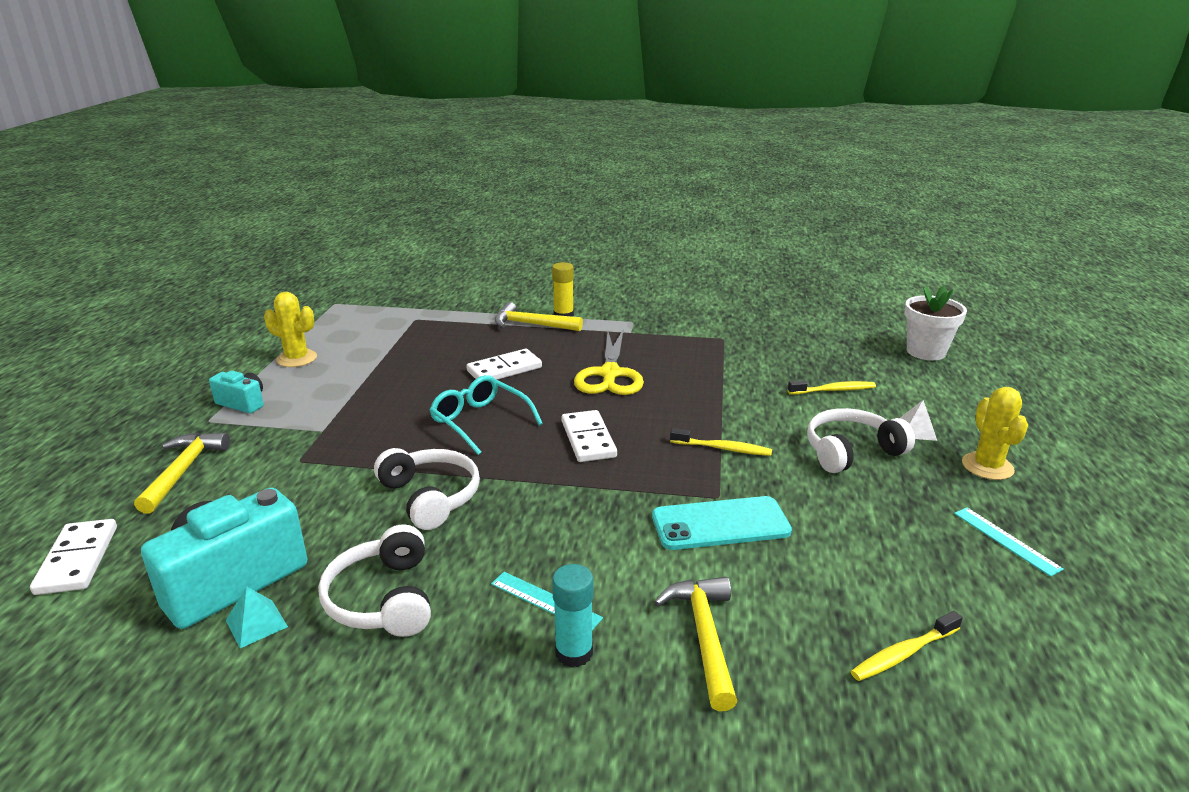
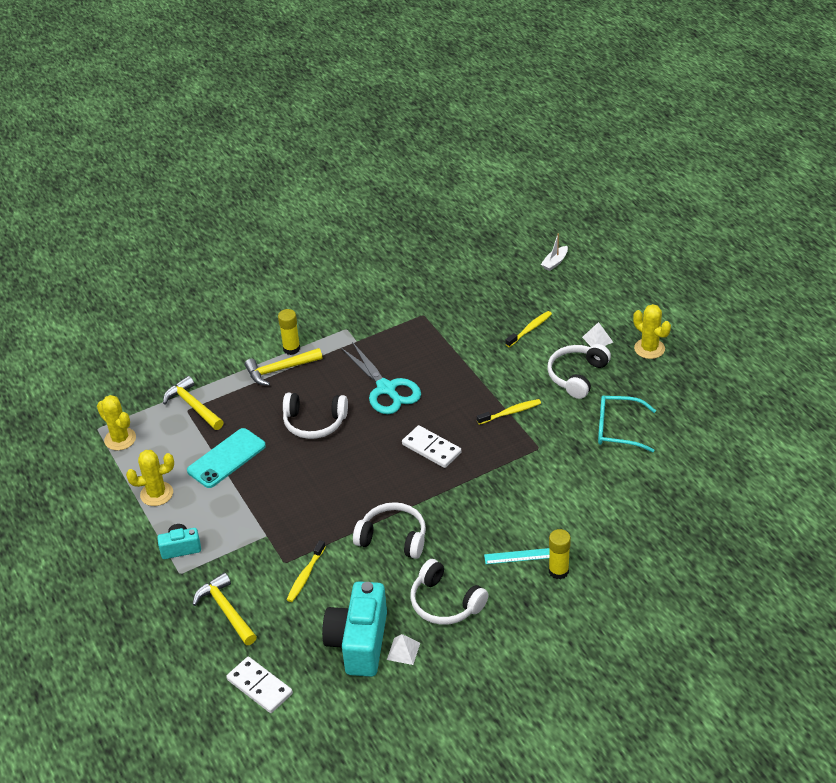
camera: 35 degrees left, 15 degrees up
(256, 623) = (403, 651): turquoise pyramid -> white pyramid
(337, 315) = (120, 439): none -> yellow cactus
(480, 421) = (353, 472): turquoise glasses -> turquoise glasses (618, 429)
(504, 369) = (314, 422): white domino -> white headphones
(574, 653) = (558, 571): turquoise glue stick -> yellow glue stick
(610, 374) = (386, 389): yellow scissors -> turquoise scissors
(704, 636) = (603, 529): yellow hammer -> yellow hammer (193, 406)
(720, 524) = (555, 464): turquoise phone -> turquoise phone (226, 458)
(903, 654) = (686, 487): yellow toothbrush -> yellow toothbrush (305, 576)
(926, 352) = (555, 262): white flower pot -> white boat
(1006, 540) = (687, 396): turquoise ruler -> none

